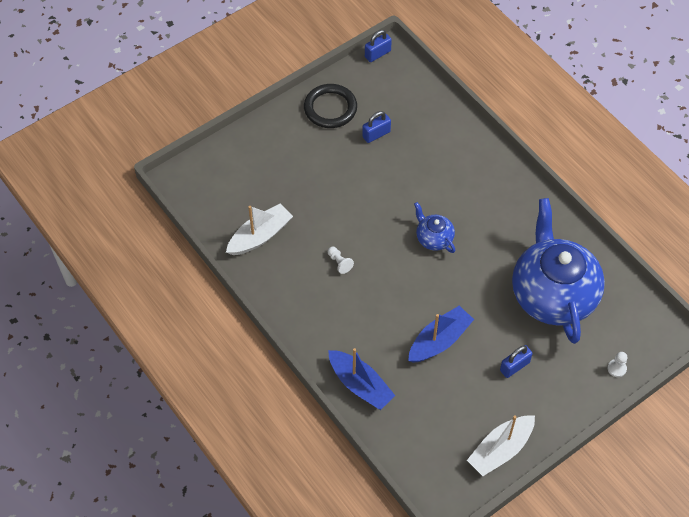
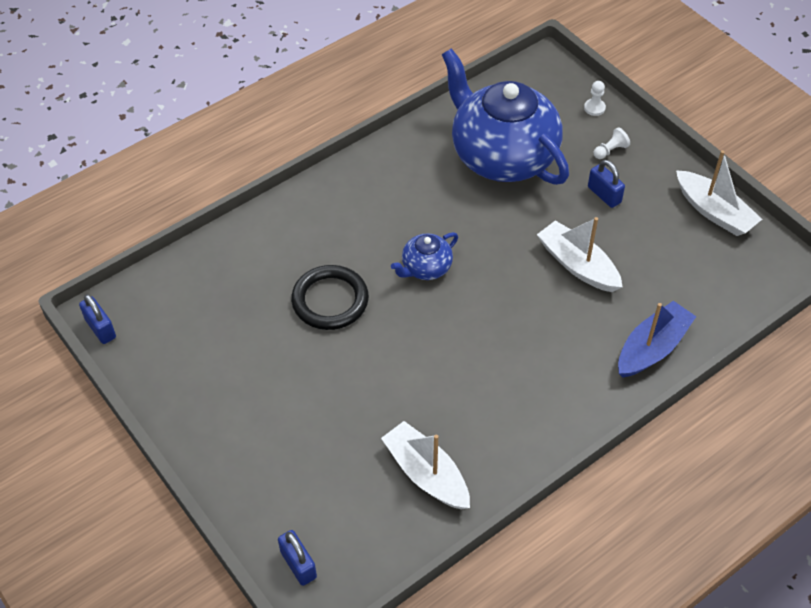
camera: 90 degrees left, 5 degrees down
(330, 108) = (196, 388): black ring -> black ring (330, 300)
(339, 263) = (468, 373): white pawn -> white pawn (610, 150)
(376, 134) = (250, 330): blue padlock -> blue padlock (298, 564)
(439, 340) = (577, 265): blue boat -> white boat
(553, 294) = (502, 156): blue teapot -> blue teapot turned 60 degrees clockwise

